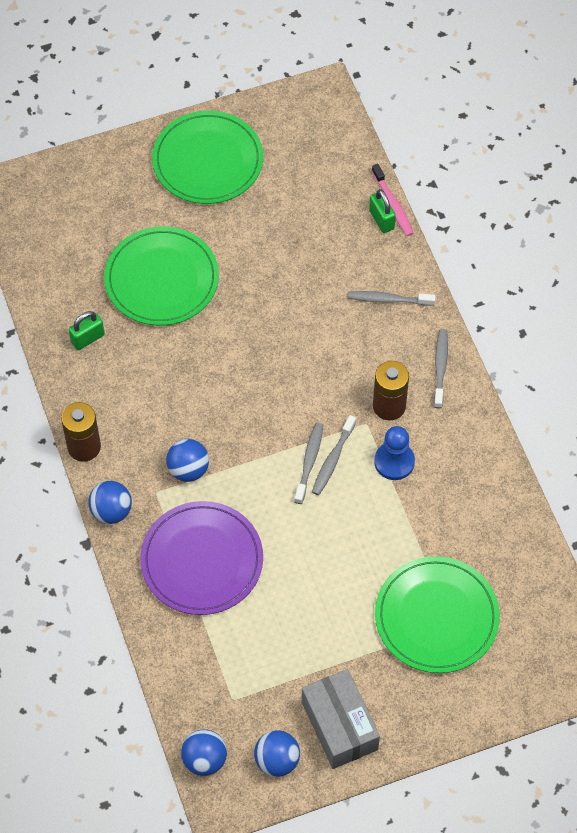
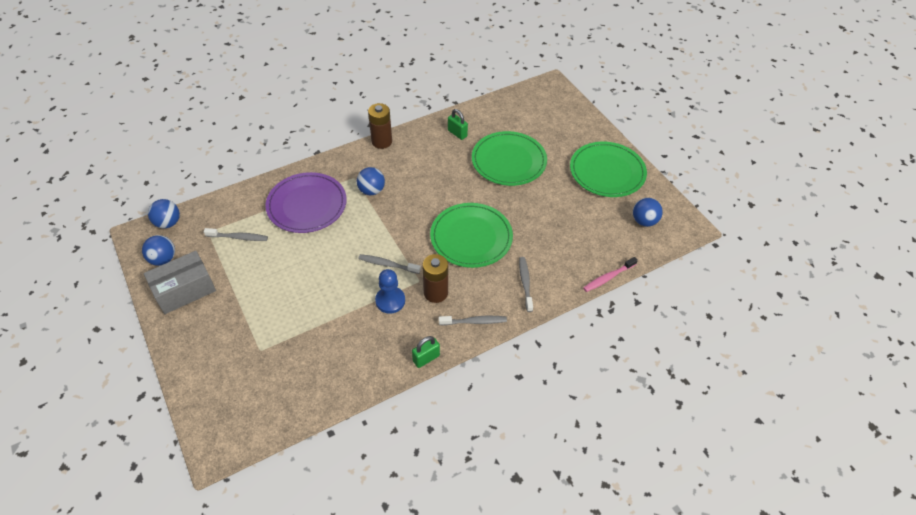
camera: 80 degrees right, 10 degrees down
(111, 511) = (339, 159): blue ball -> blue ball (644, 221)
(309, 462) = (384, 252): grey toothbrush -> grey toothbrush (238, 237)
(381, 220) = (592, 272): green padlock -> green padlock (426, 358)
(436, 617) = (265, 339): green plate -> green plate (471, 237)

